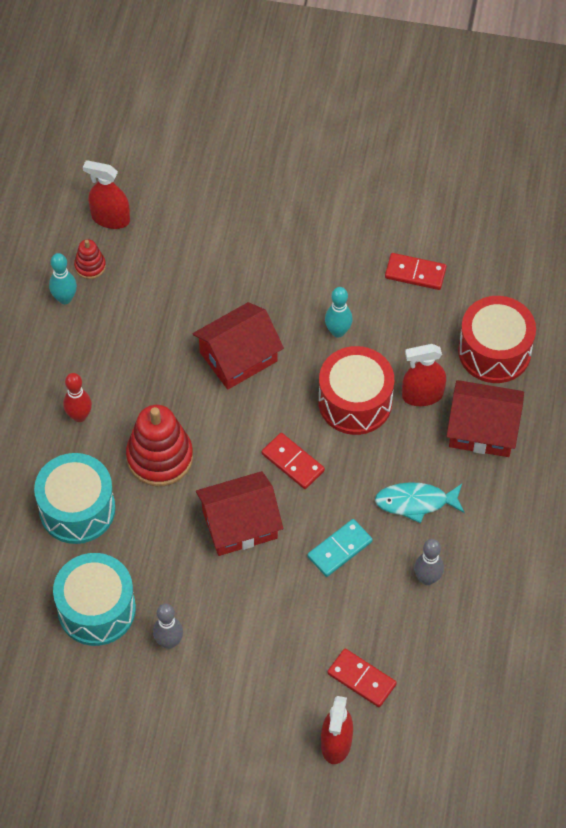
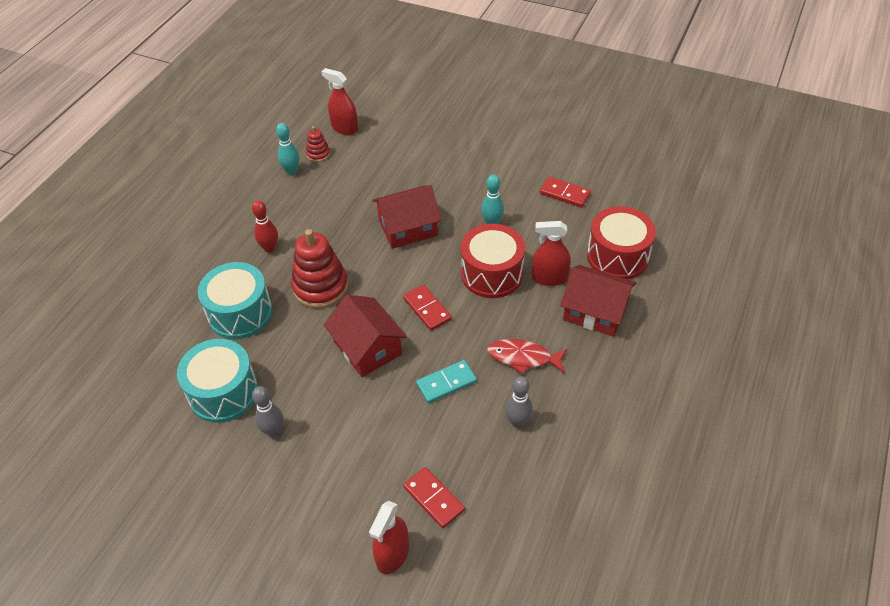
camera: 15 degrees right, 10 degrees down
(239, 524) = (367, 348): red house -> red house turned 60 degrees clockwise
(416, 502) = (523, 357): turquoise fish -> red fish

